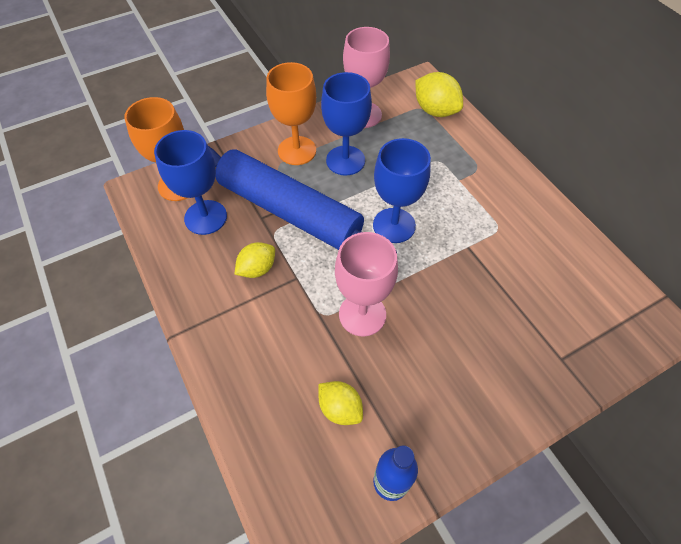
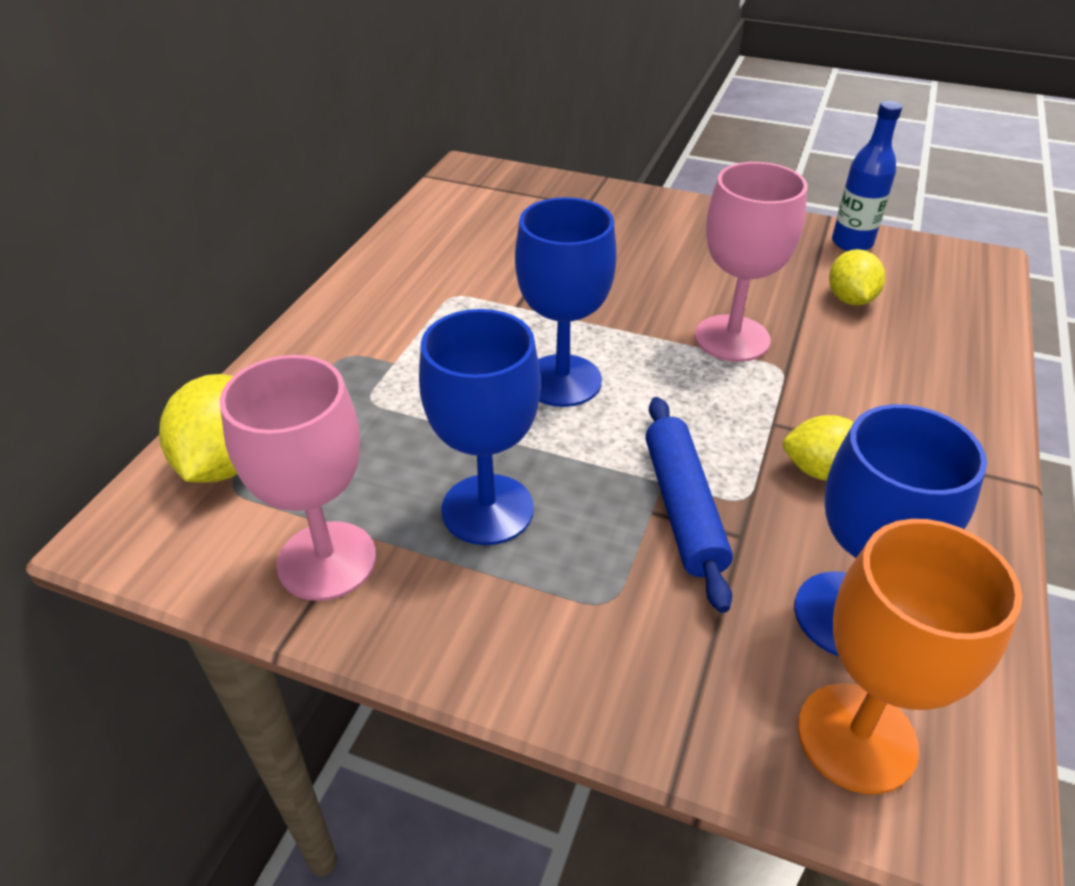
camera: 130 degrees left, 15 degrees down
(289, 211) = (682, 508): blue rolling pin -> blue rolling pin, size x0.53
(297, 150) = (537, 599): orange goblet -> none

